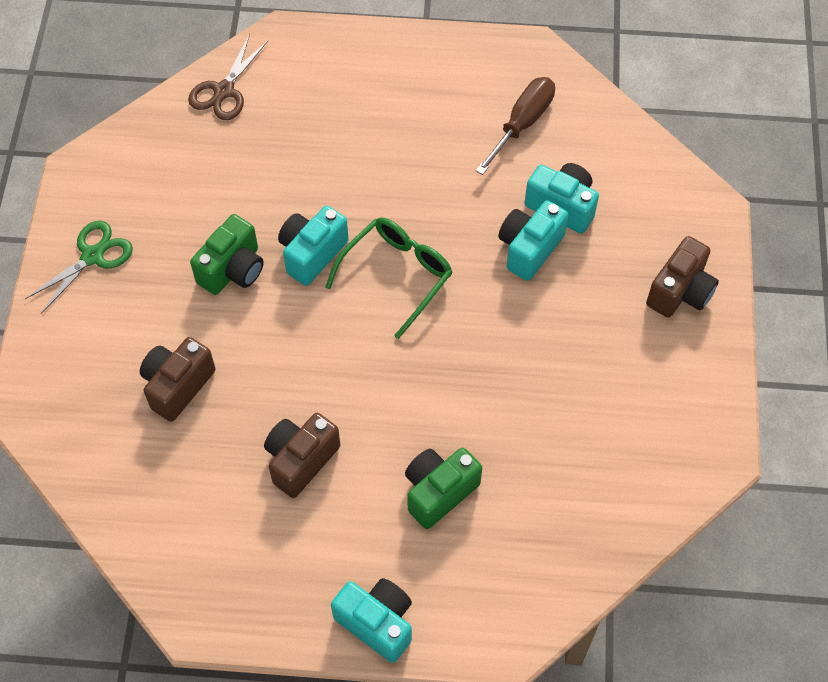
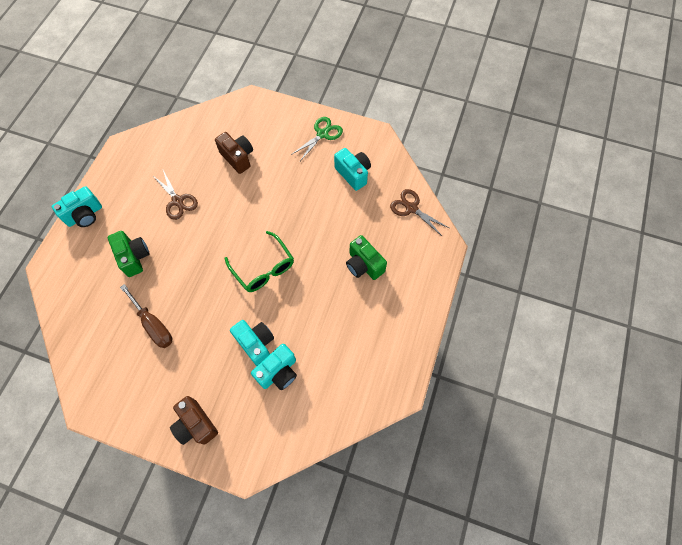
camera: 105 degrees right, 5 degrees up
(92, 256) = (322, 134): green scissors -> green scissors turned 105 degrees counterclockwise
(233, 269) = (294, 192): green camera -> green camera (364, 265)
(301, 460) = (177, 201): brown camera -> brown scissors
(312, 253) = (291, 230): turquoise camera -> turquoise camera (353, 174)
(522, 124) = (345, 366): brown screwdriver -> brown screwdriver (153, 324)

